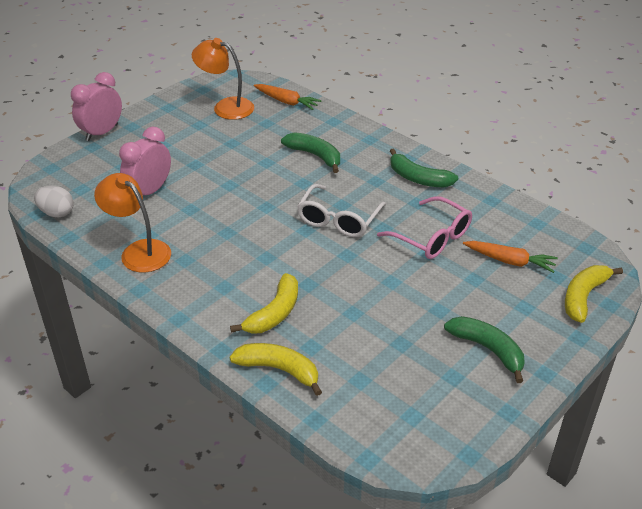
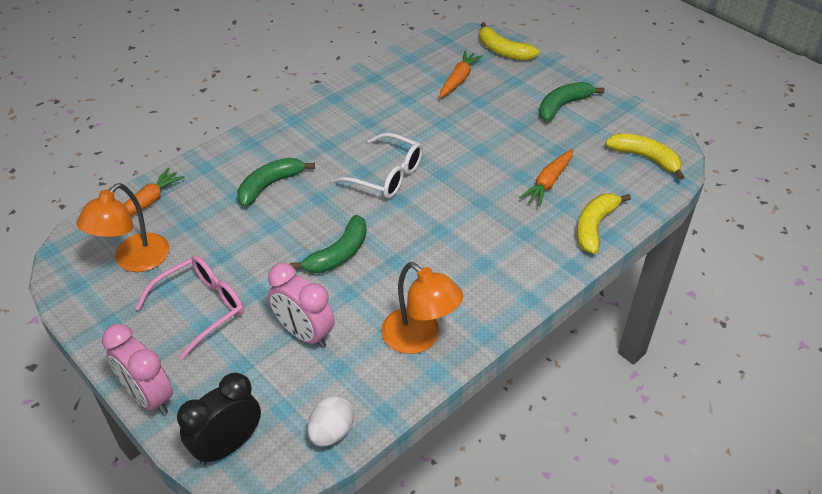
camera: 85 degrees left, 5 degrees up
(56, 169) = (227, 445): none -> black clock
(138, 251) = (419, 338): orange lamp -> orange lamp turned 90 degrees counterclockwise
(274, 313) = (522, 227): yellow banana -> yellow banana (645, 158)
(345, 334) = (548, 182): none -> orange carrot
(418, 178) = (329, 116): green banana -> green banana (338, 254)
(432, 237) = (422, 118): pink glasses -> pink glasses (202, 308)

